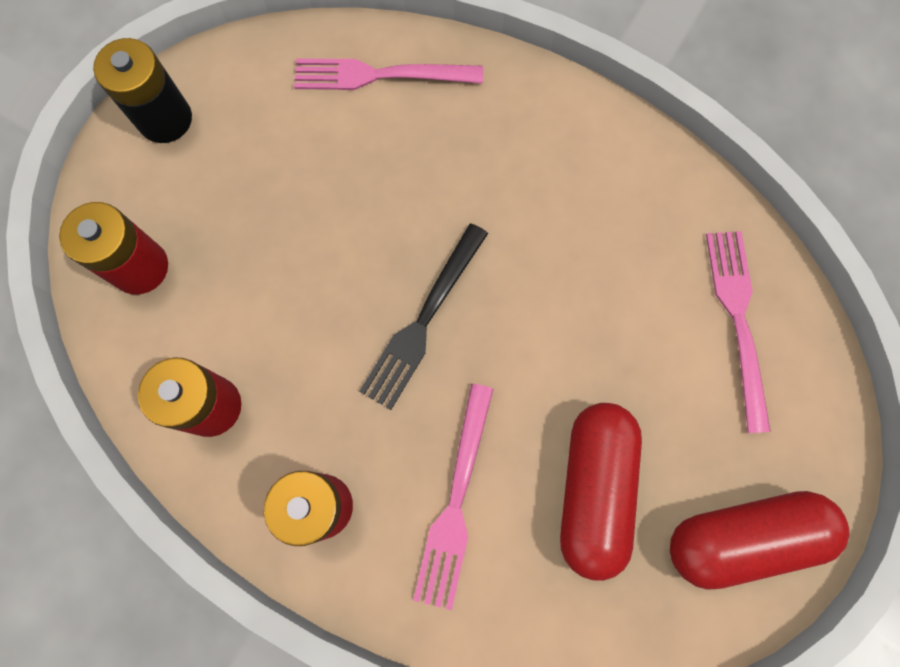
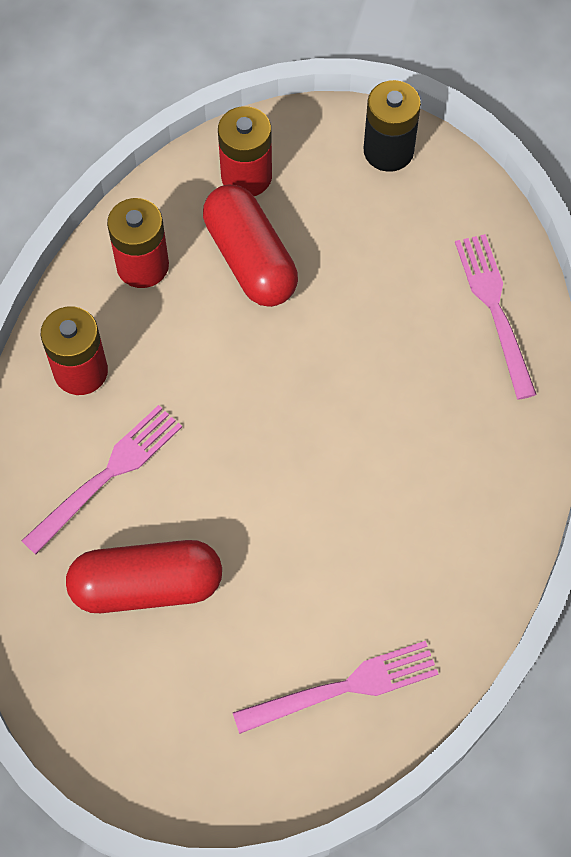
camera: 75 degrees right, 10 degrees down
(423, 321) = (262, 408): black fork -> none
(456, 503) = (108, 474): pink fork -> pink fork turned 135 degrees clockwise
(742, 536) = (135, 725): red capsule -> red capsule (250, 259)

